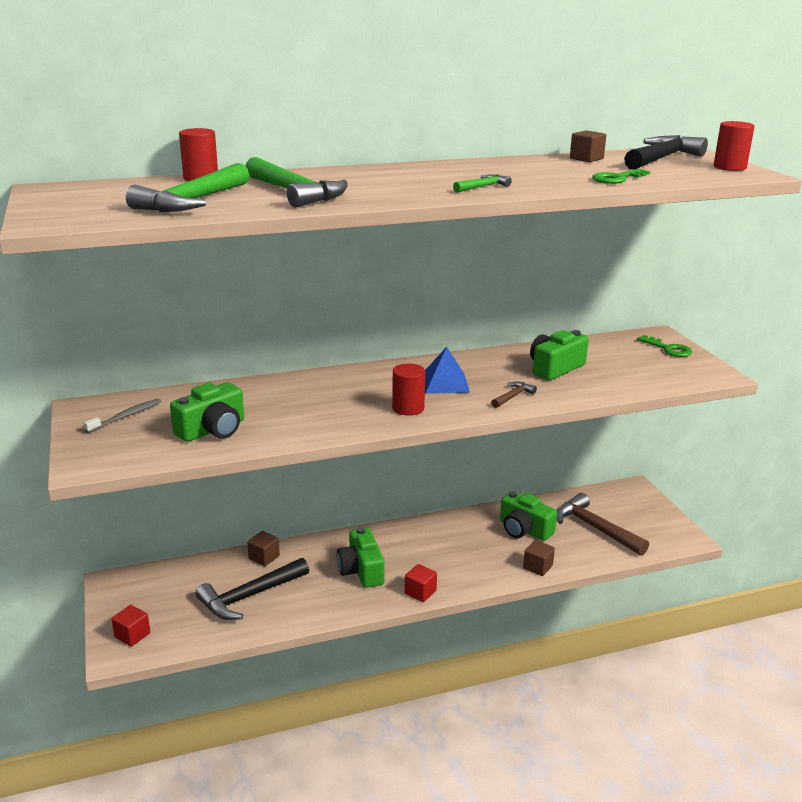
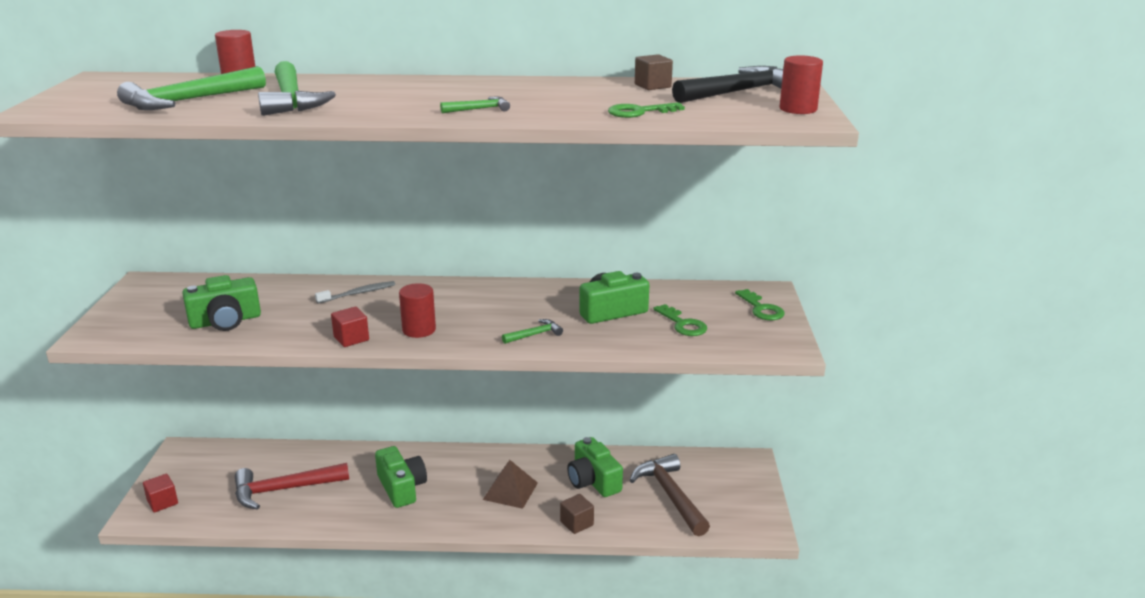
camera: 20 degrees right, 0 degrees up
(126, 416) = (169, 296): grey toothbrush -> grey toothbrush (358, 293)
(250, 596) = (284, 489): black hammer -> red hammer
(264, 557) = (324, 455): brown cube -> none
(361, 570) = (401, 487): green camera -> green camera turned 150 degrees clockwise
(420, 592) = (440, 522): red cube -> red cube (351, 338)
(445, 383) = (482, 309): blue pyramid -> none
(461, 552) = (510, 491): none -> brown pyramid
(513, 396) = (534, 335): brown hammer -> green hammer
(622, 369) = (682, 324): none -> green key

